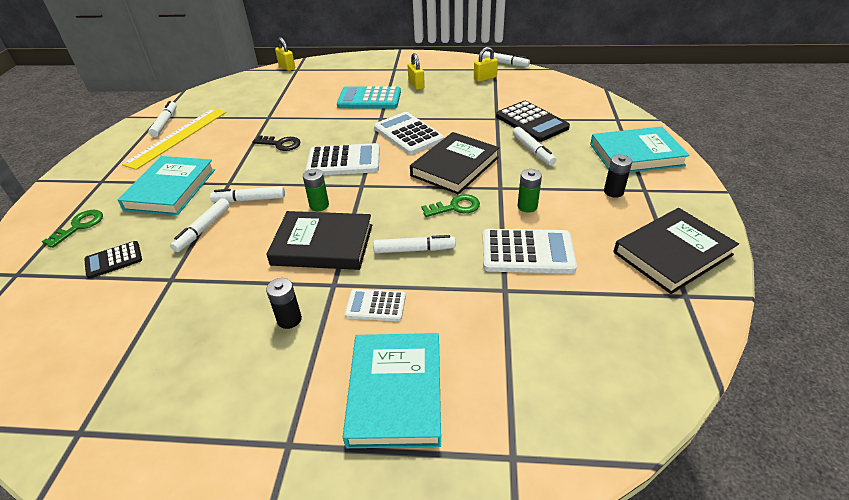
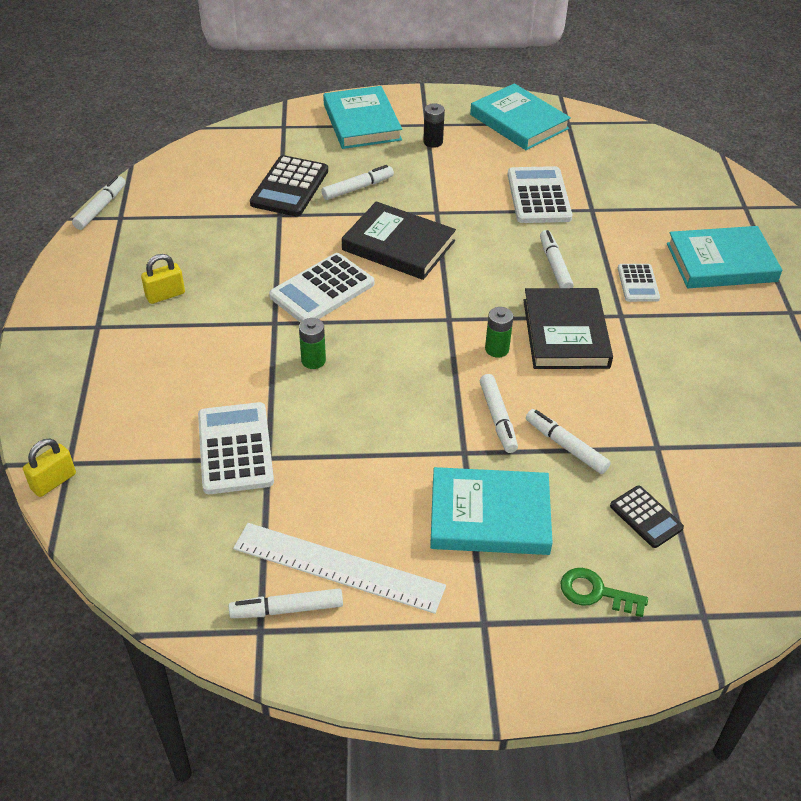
camera: 100 degrees left, 5 degrees up
(178, 137) = (338, 567): yellow ruler -> white ruler
(203, 229) = (566, 446): white marker -> white marker turned 150 degrees counterclockwise
(280, 144) = (355, 420): black key -> none
(289, 319) = (675, 337): black battery -> none
(343, 161) = (396, 343): white calculator -> white calculator (235, 449)
(369, 99) = (210, 342): turquoise calculator -> none
(455, 207) = (478, 242): green key -> none
(485, 78) = (152, 226): yellow padlock -> none
(527, 206) = (467, 194): green battery -> green battery (313, 360)
(531, 122) = (289, 187): black calculator -> black calculator turned 150 degrees clockwise
(672, 253) = (519, 122): black book -> turquoise book

